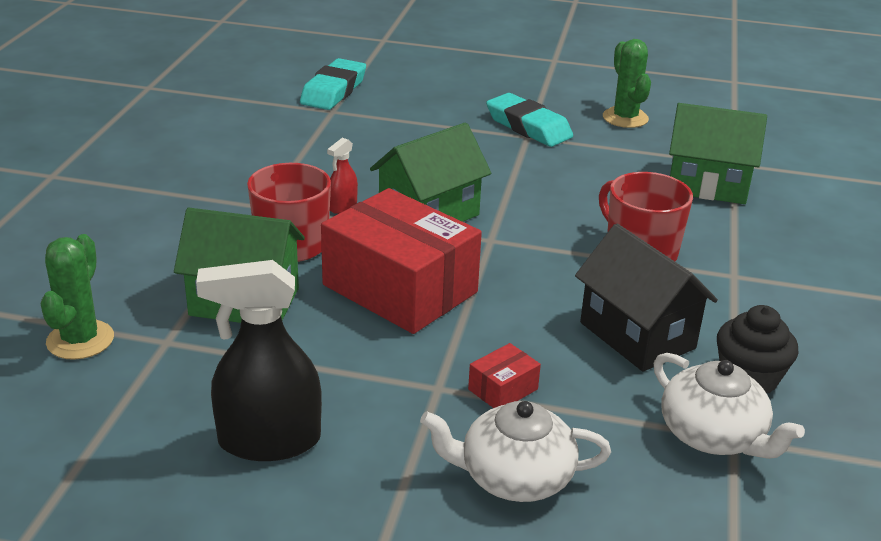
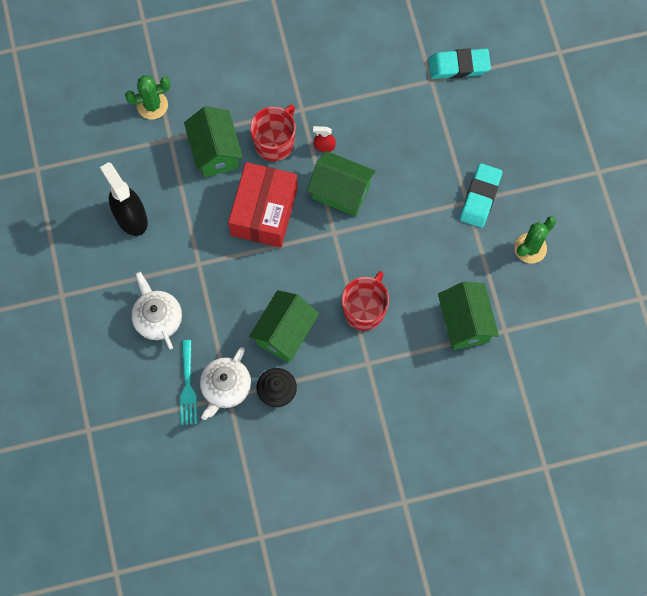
camera: 65 degrees right, 40 degrees up
(503, 389) = (211, 290): red box -> none
(637, 335) = (285, 333): black house -> green house
(689, 485) = (188, 386): none -> turquoise fork

